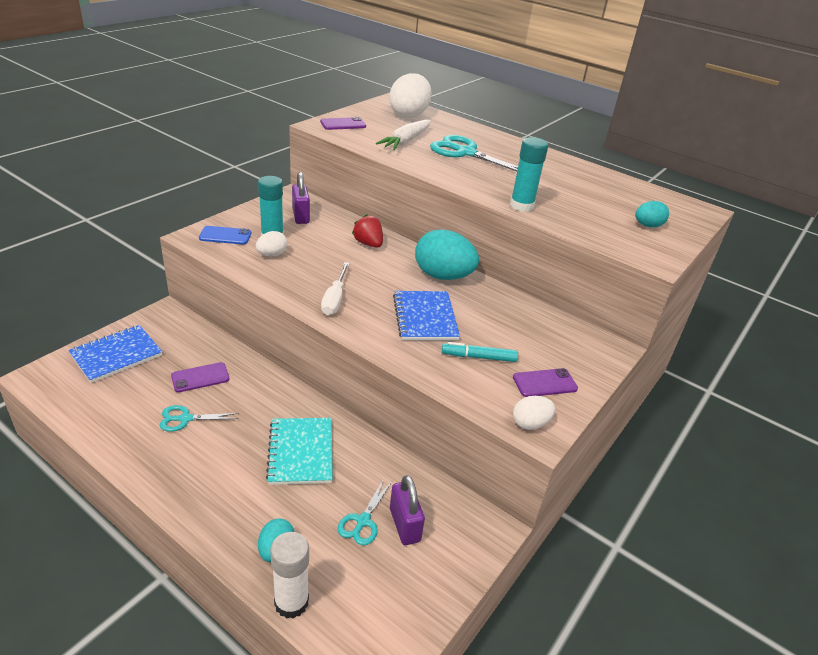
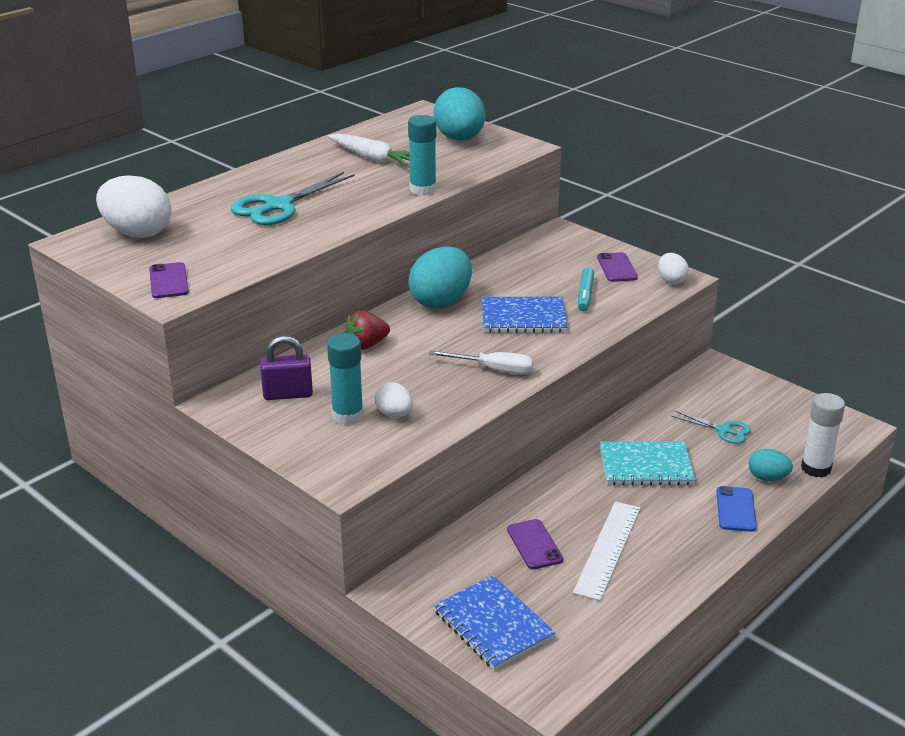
camera: 80 degrees left, 5 degrees down
(185, 419) = (608, 549): turquoise scissors -> white ruler
(225, 236) = (341, 454): blue phone -> blue phone (736, 509)
(404, 525) = (722, 408): purple padlock -> none
(406, 141) = (237, 240): white carrot -> white carrot (372, 158)
(647, 226) = (459, 139): turquoise egg -> turquoise egg, size x1.94

